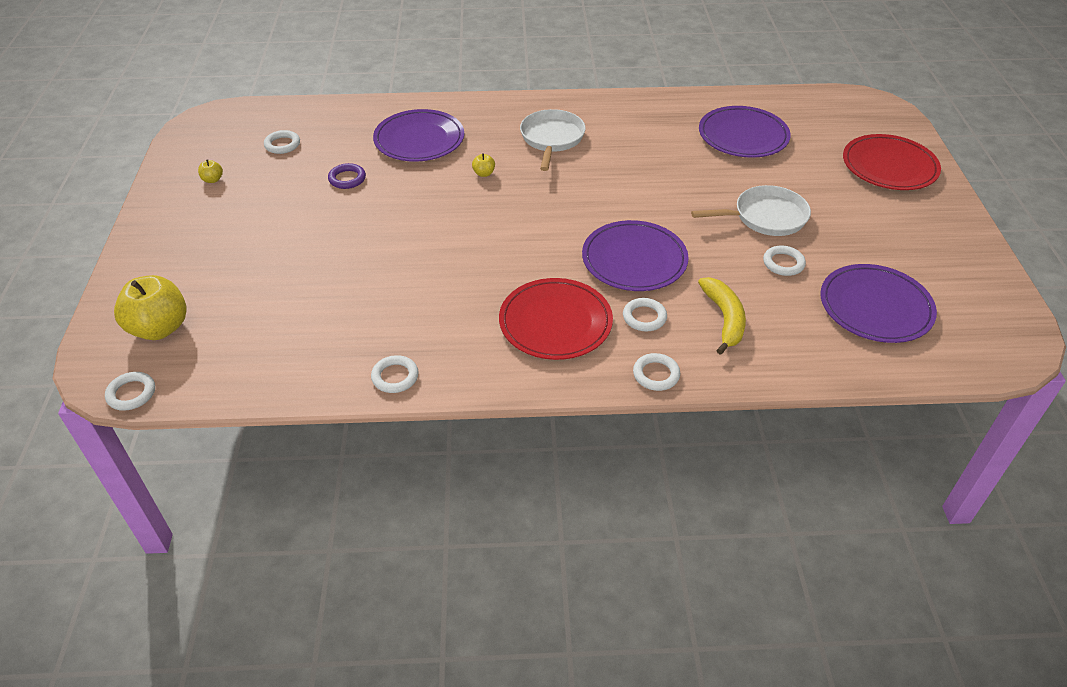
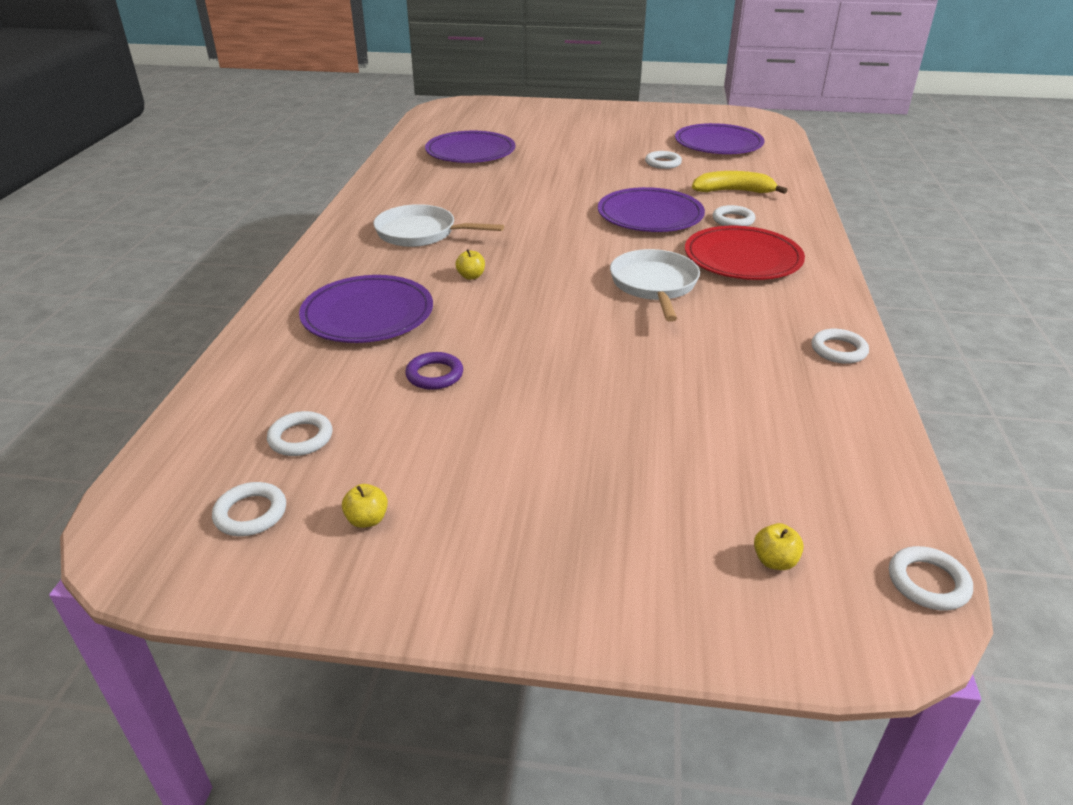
camera: 80 degrees left, 10 degrees down
(160, 328) = (774, 561): yellow apple -> yellow apple, size x0.42
(656, 374) = (807, 224): white ring -> white ring (250, 513)
(765, 217) = (598, 160): white pan -> white pan (654, 285)
(889, 166) = (543, 114): red plate -> none

